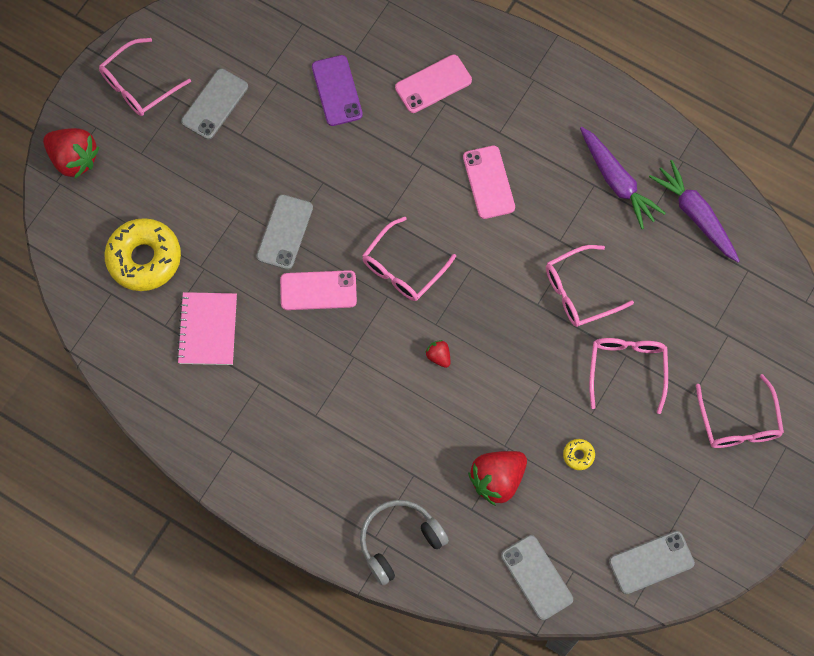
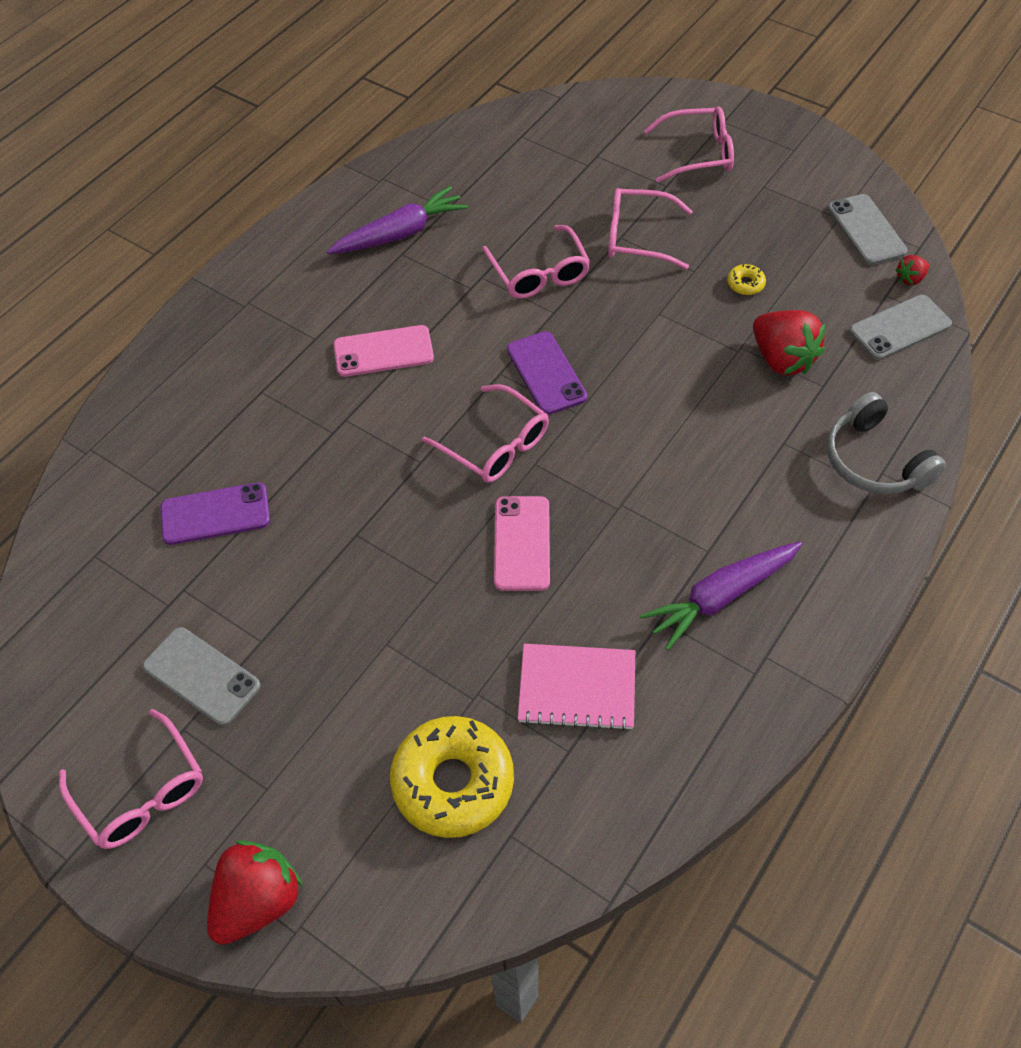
camera: 85 degrees left, 15 degrees down
(285, 232) = (428, 583): grey phone -> none
(433, 84) = (230, 403): pink phone -> none
(438, 356) = (621, 411): red strawberry -> red strawberry (910, 279)
(473, 301) = (546, 373): none -> purple phone
(695, 215) = (451, 172): purple carrot -> purple carrot (721, 597)

